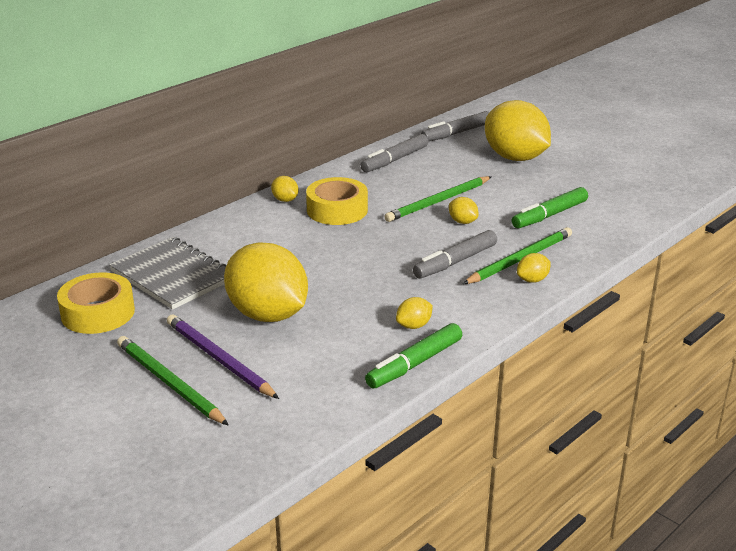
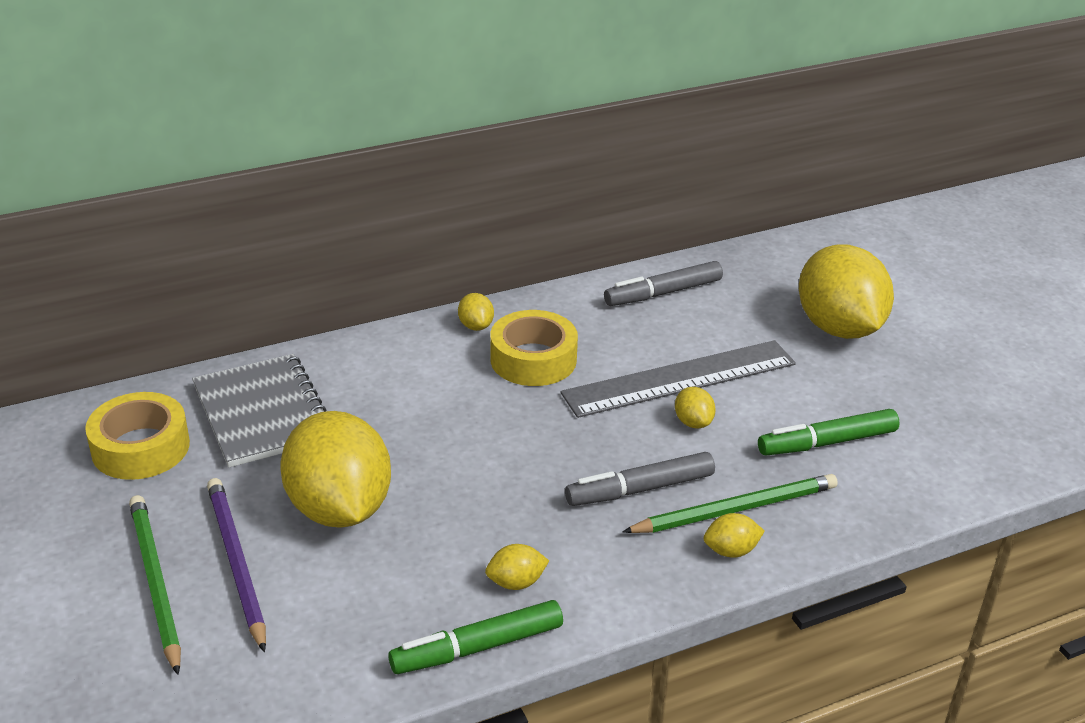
camera: 20 degrees right, 5 degrees up
(438, 201) = (680, 379): green pencil -> grey ruler
(456, 133) = (778, 266): grey marker -> none

